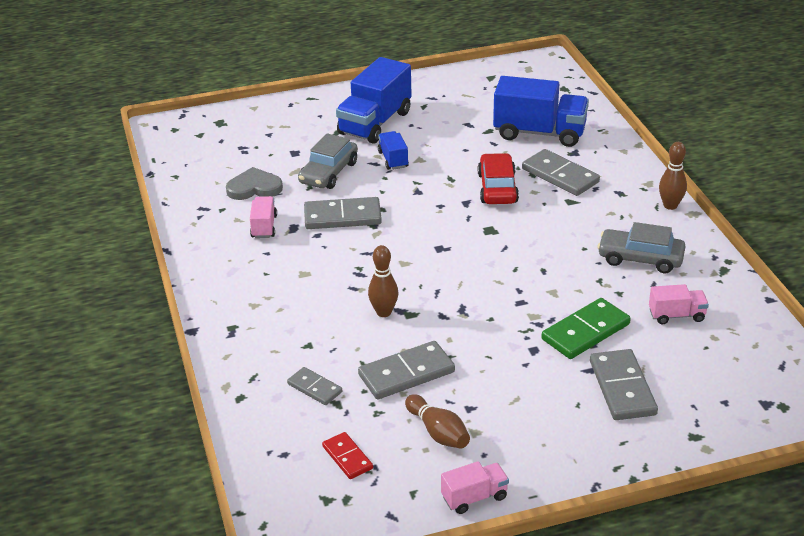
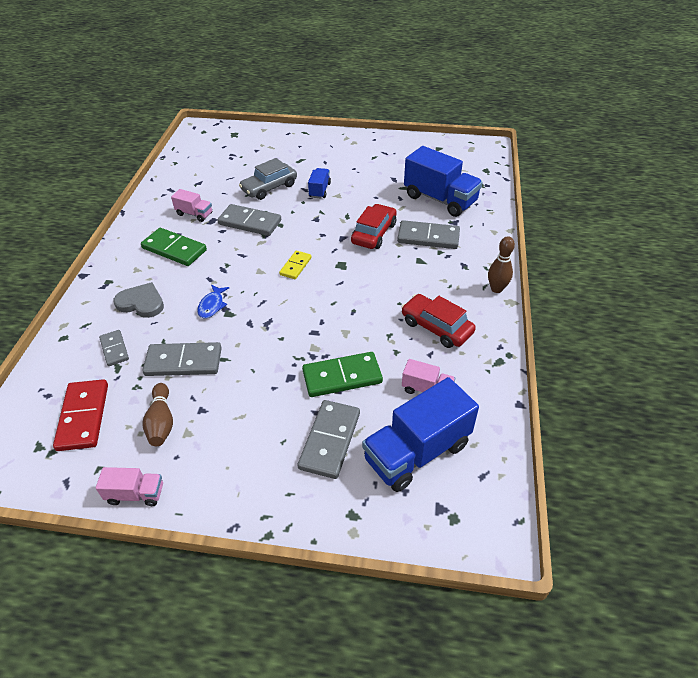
camera: 25 degrees right, 10 degrees up
(254, 188) = (214, 184): grey heart -> grey heart (141, 303)
(264, 226) = (194, 214): pink truck -> pink truck turned 90 degrees clockwise
(279, 270) = (174, 249): none -> green domino
(347, 457) = (83, 416): red domino -> red domino, size x1.70
(375, 123) = (330, 160): blue truck -> blue truck (417, 452)
(384, 312) = (212, 305): brown bowling pin -> blue fish
(440, 246) = (295, 266): none -> yellow domino
(560, 176) = (428, 237): grey domino -> grey domino turned 60 degrees counterclockwise
(640, 258) = (436, 327): grey car -> red car

